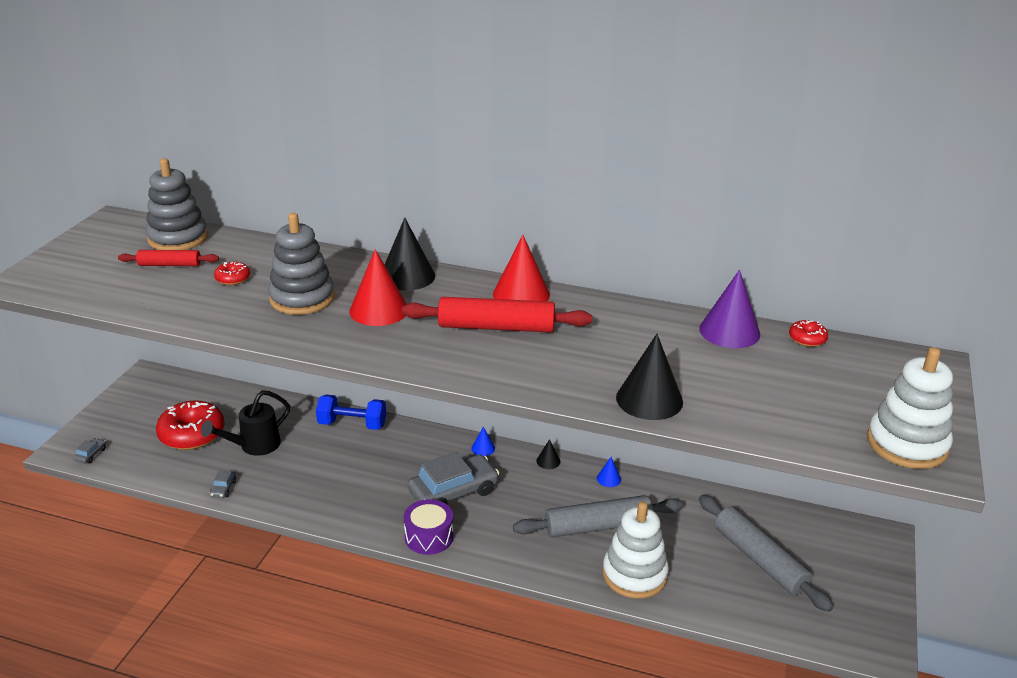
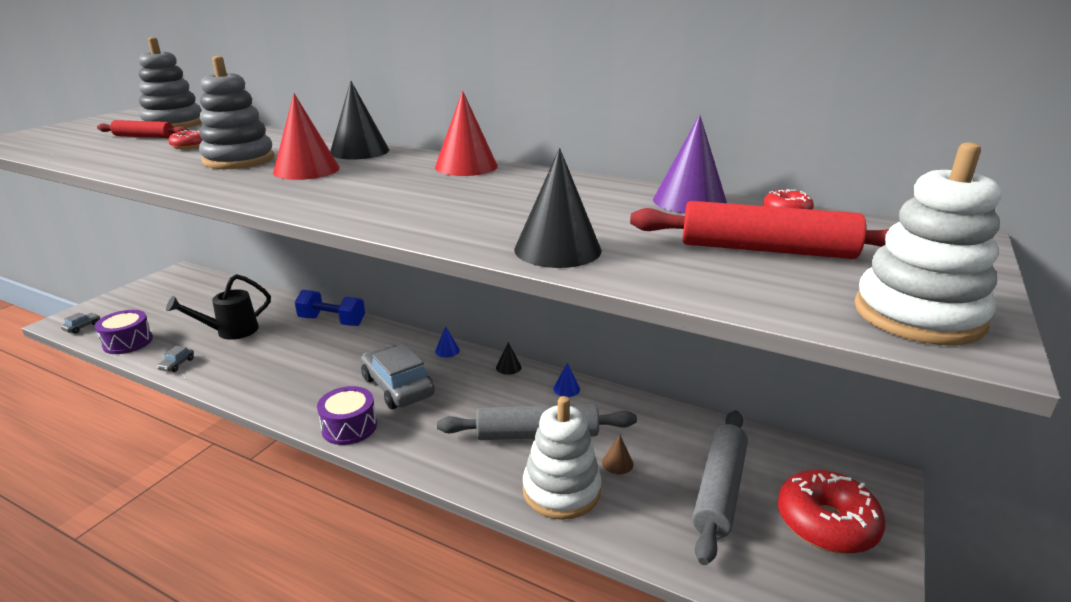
camera: 10 degrees right, 5 degrees down
(154, 468) = (128, 342): none -> purple drum
(192, 434) = (182, 318): red donut -> red donut (826, 523)
(453, 492) = (398, 387): grey car -> grey car turned 105 degrees counterclockwise
(496, 327) = (418, 186): red rolling pin -> red rolling pin (766, 250)
(673, 545) = (617, 463): none -> brown cone
(759, 560) = (719, 490): grey rolling pin -> grey rolling pin turned 45 degrees clockwise

